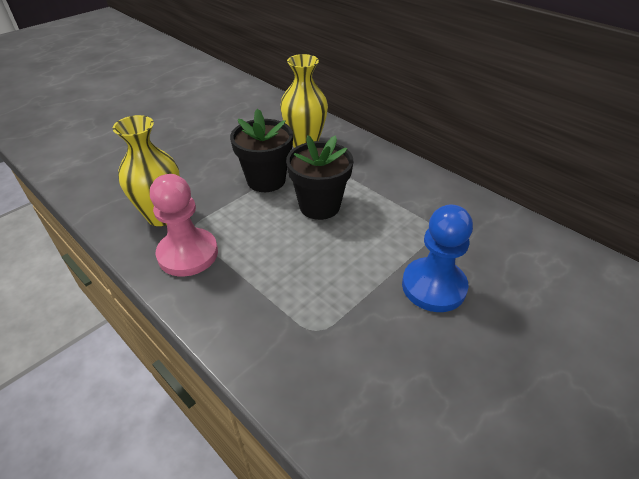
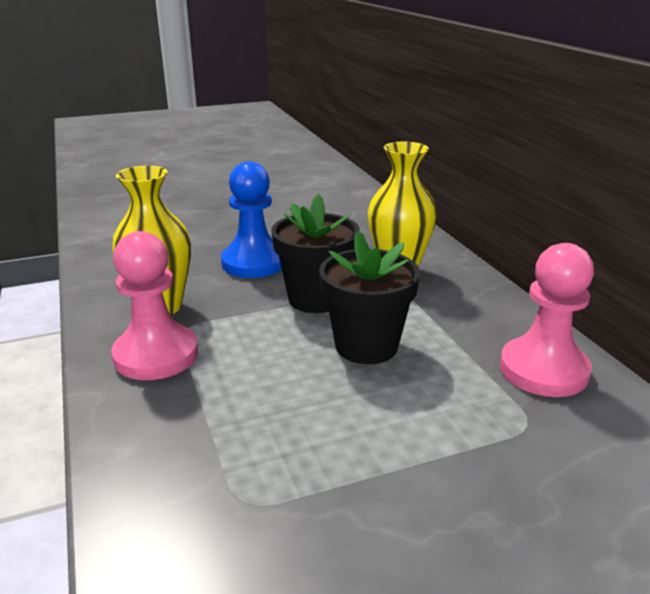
camera: 25 degrees right, 15 degrees down
(425, 192) = (543, 370): none -> pink pawn
(433, 286) = (473, 505): blue pawn -> blue pawn (254, 263)

